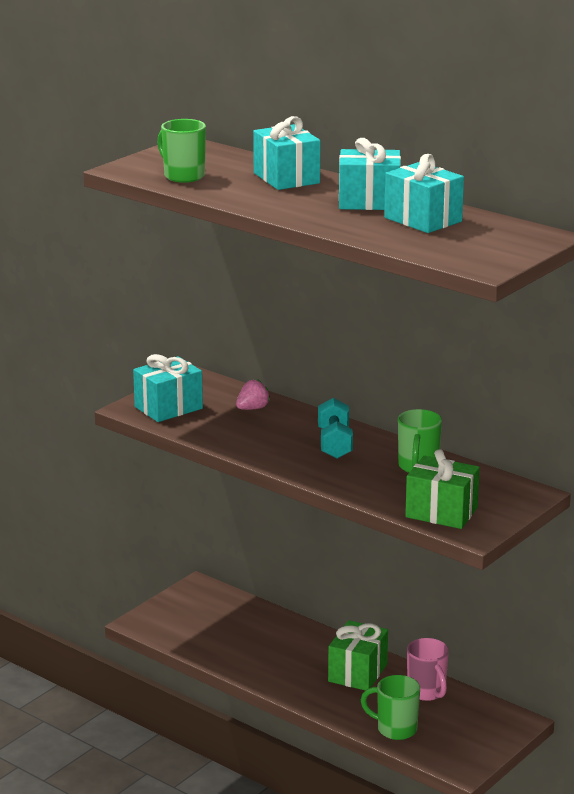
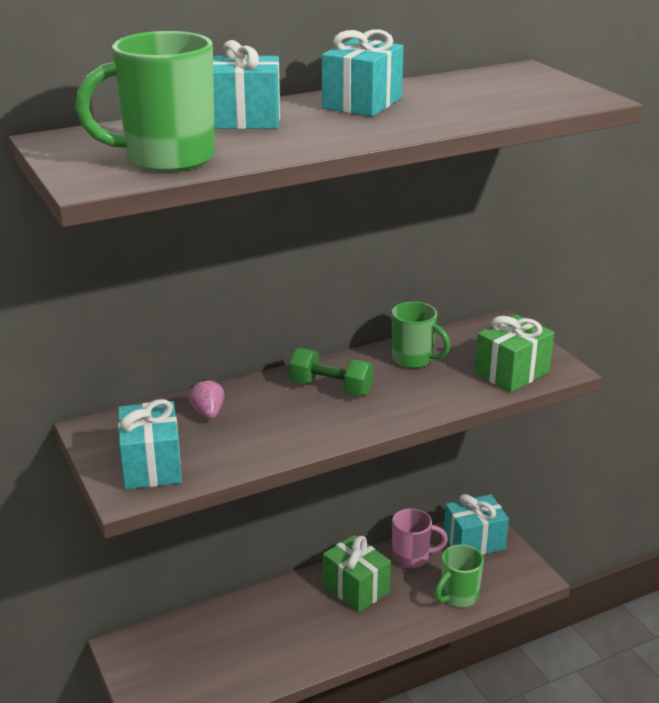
camera: 65 degrees left, 5 degrees up
(183, 176) = (166, 159): green mug -> green mug, size x1.57
(334, 443) = (331, 388): turquoise dumbbell -> green dumbbell
(423, 219) = (439, 95): turquoise gift -> turquoise gift (474, 542)

